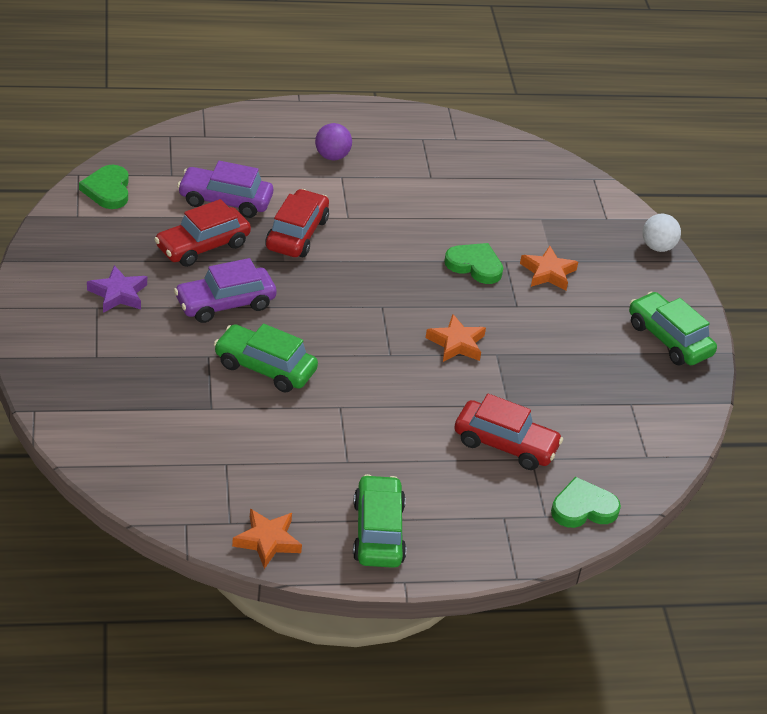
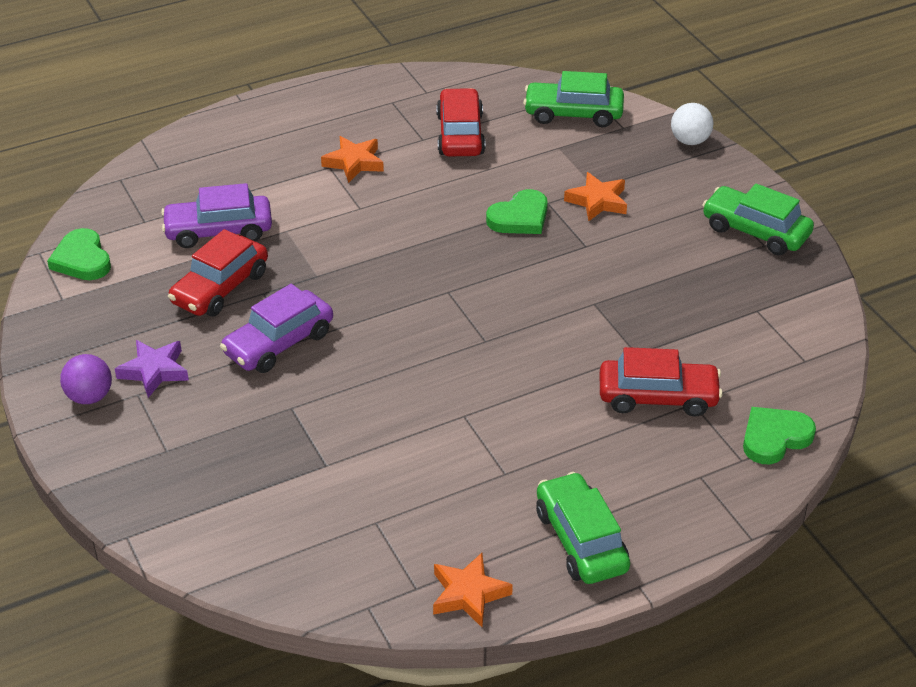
camera: 15 degrees left, 0 degrees up
(265, 368) = (360, 400): green car -> green car (573, 114)
(297, 234) = (315, 242): red car -> red car (460, 134)
(332, 156) = (308, 149): purple ball -> purple ball (89, 397)
(456, 343) = (547, 306): orange star -> orange star (354, 163)
(475, 265) = (520, 217): green heart -> green heart turned 135 degrees clockwise

